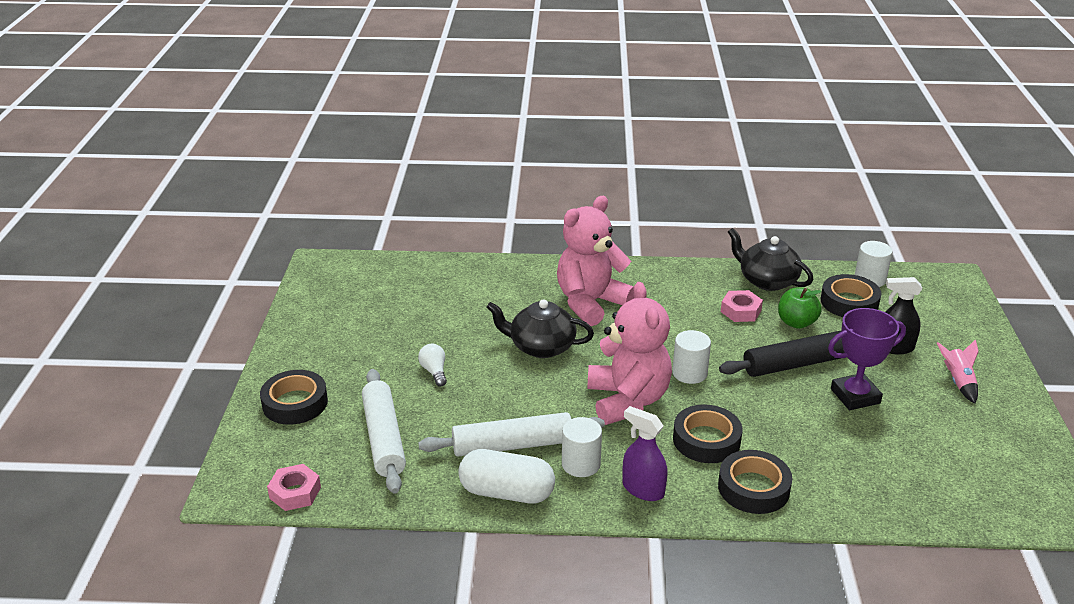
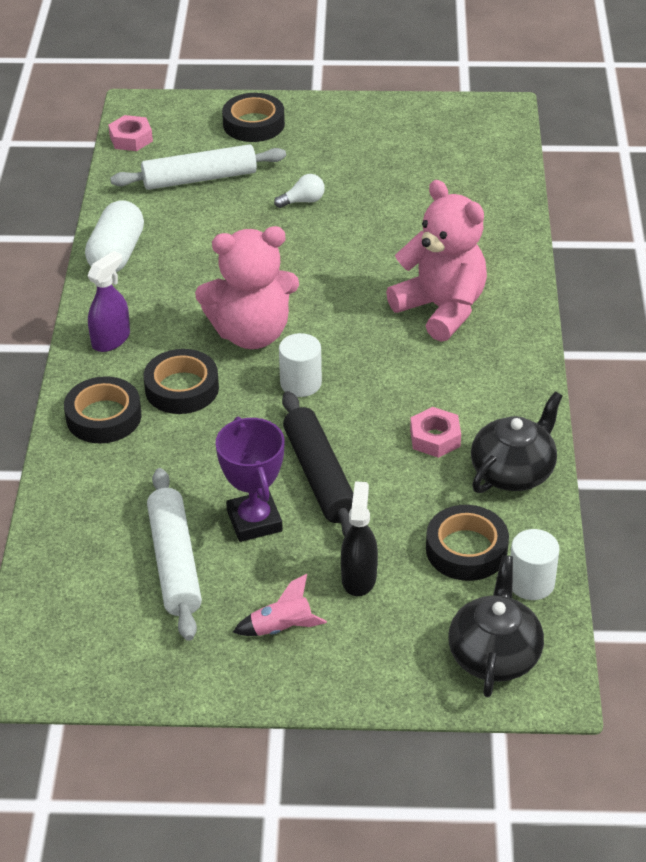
camera: 90 degrees right, 10 degrees up
(512, 445) = (184, 255): white rolling pin -> white rolling pin (175, 562)
(541, 347) = (349, 271): black teapot -> black teapot (494, 654)
(581, 464) = (151, 299): white cylinder -> none
(796, 323) = (411, 488): green apple -> none

